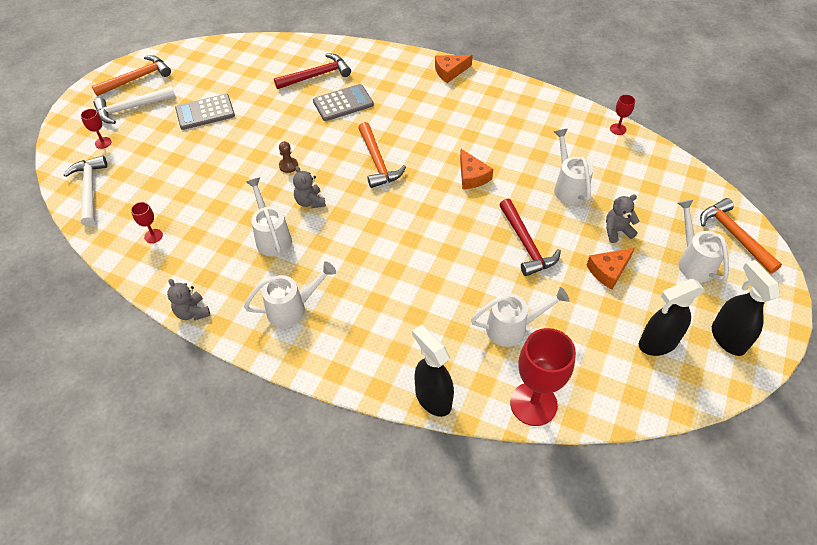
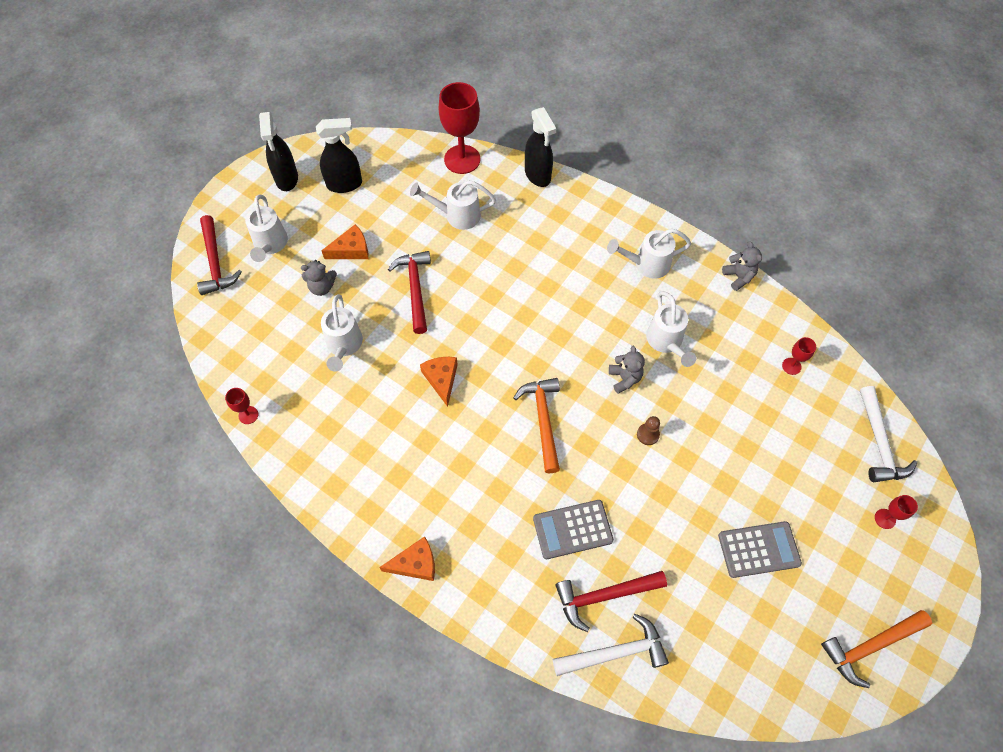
camera: 170 degrees left, 10 degrees up
(131, 108) = (863, 579): white hammer -> white hammer (615, 652)
(734, 235) = (215, 263): orange hammer -> red hammer

